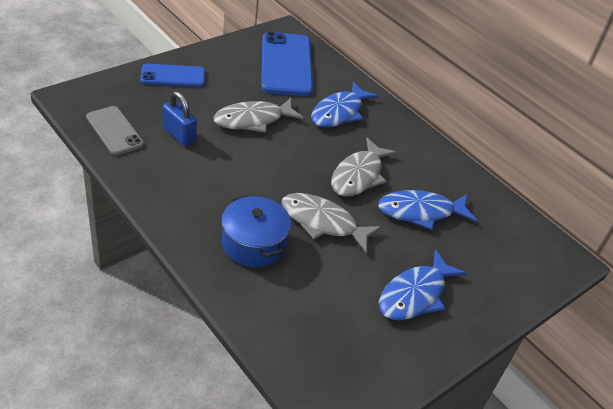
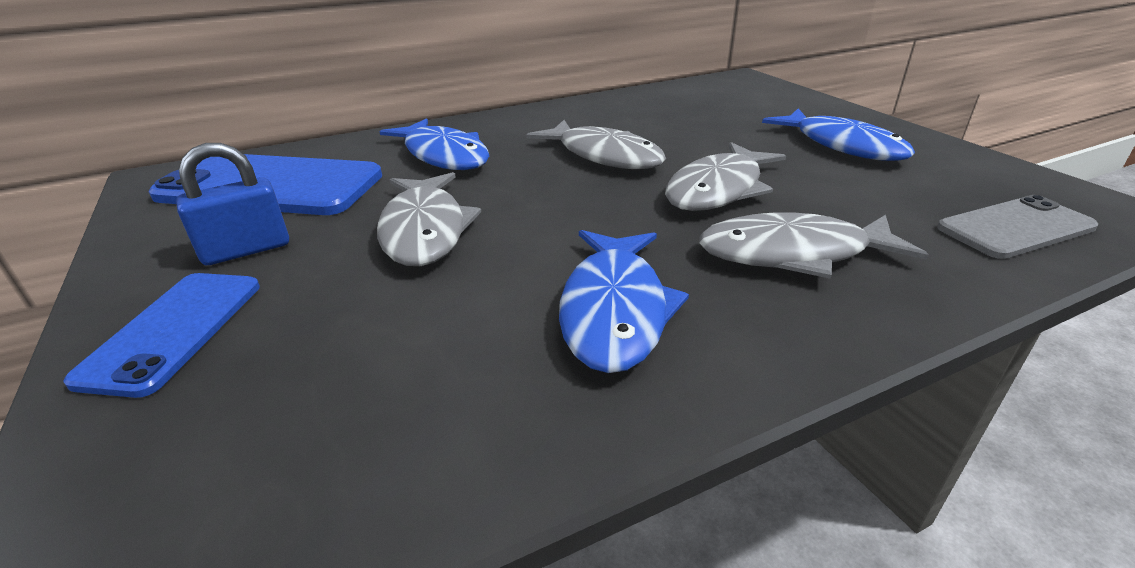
camera: 70 degrees left, 10 degrees down
(114, 131) = (356, 467): grey phone -> grey phone (1015, 228)
(179, 135) = (434, 330): blue padlock -> blue padlock (246, 250)
(253, 244) = (793, 254): blue pot -> grey fish
(420, 212) = (681, 128): blue fish -> blue fish (615, 310)

